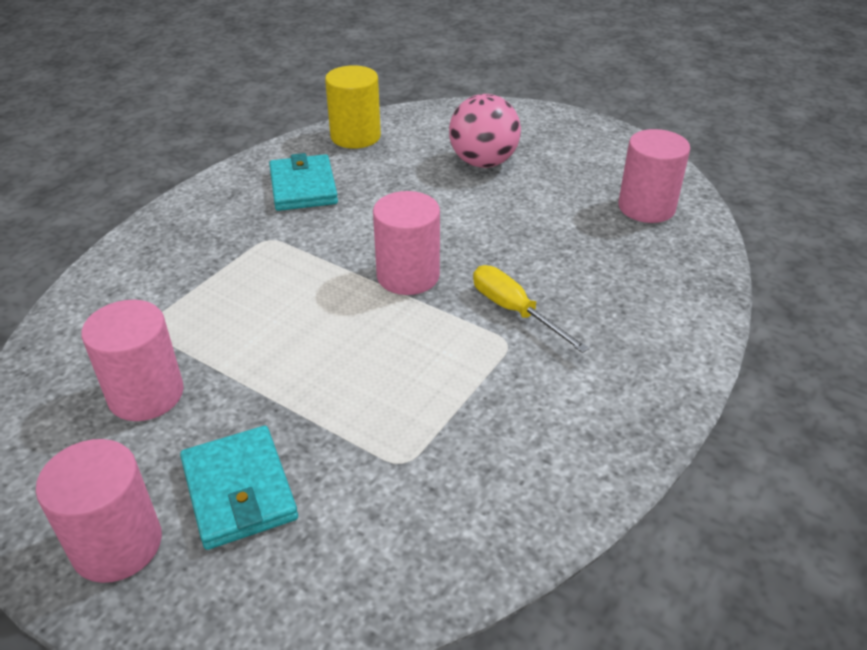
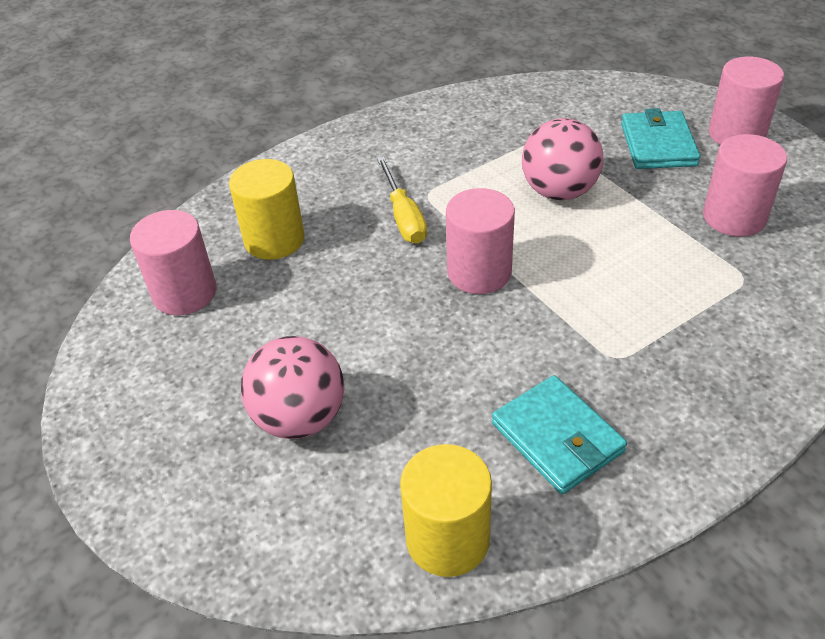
camera: 155 degrees left, 5 degrees up
(303, 187) = (557, 437): turquoise wallet -> turquoise wallet turned 45 degrees counterclockwise
(358, 380) = (559, 191): none -> pink ball
(619, 261) = (274, 239): none -> yellow cylinder

